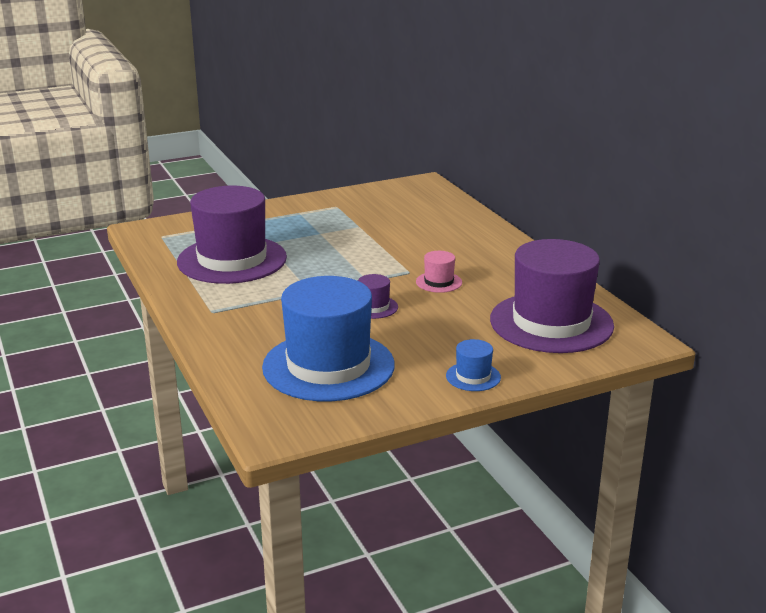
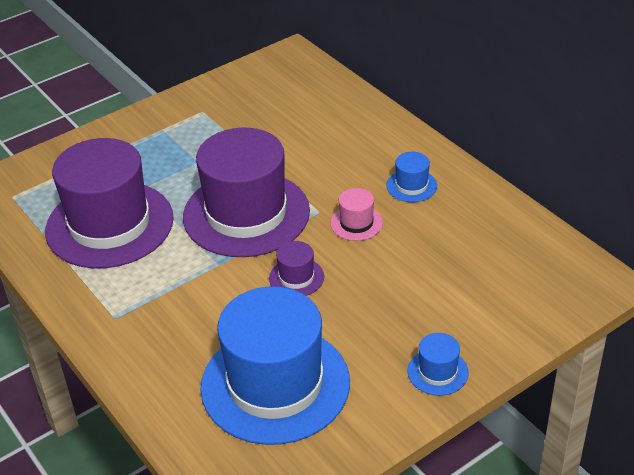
camera: 10 degrees left, 15 degrees up
(496, 266) = (411, 186): none -> blue hat
(551, 323) = (497, 269): purple hat -> purple hat (246, 214)

